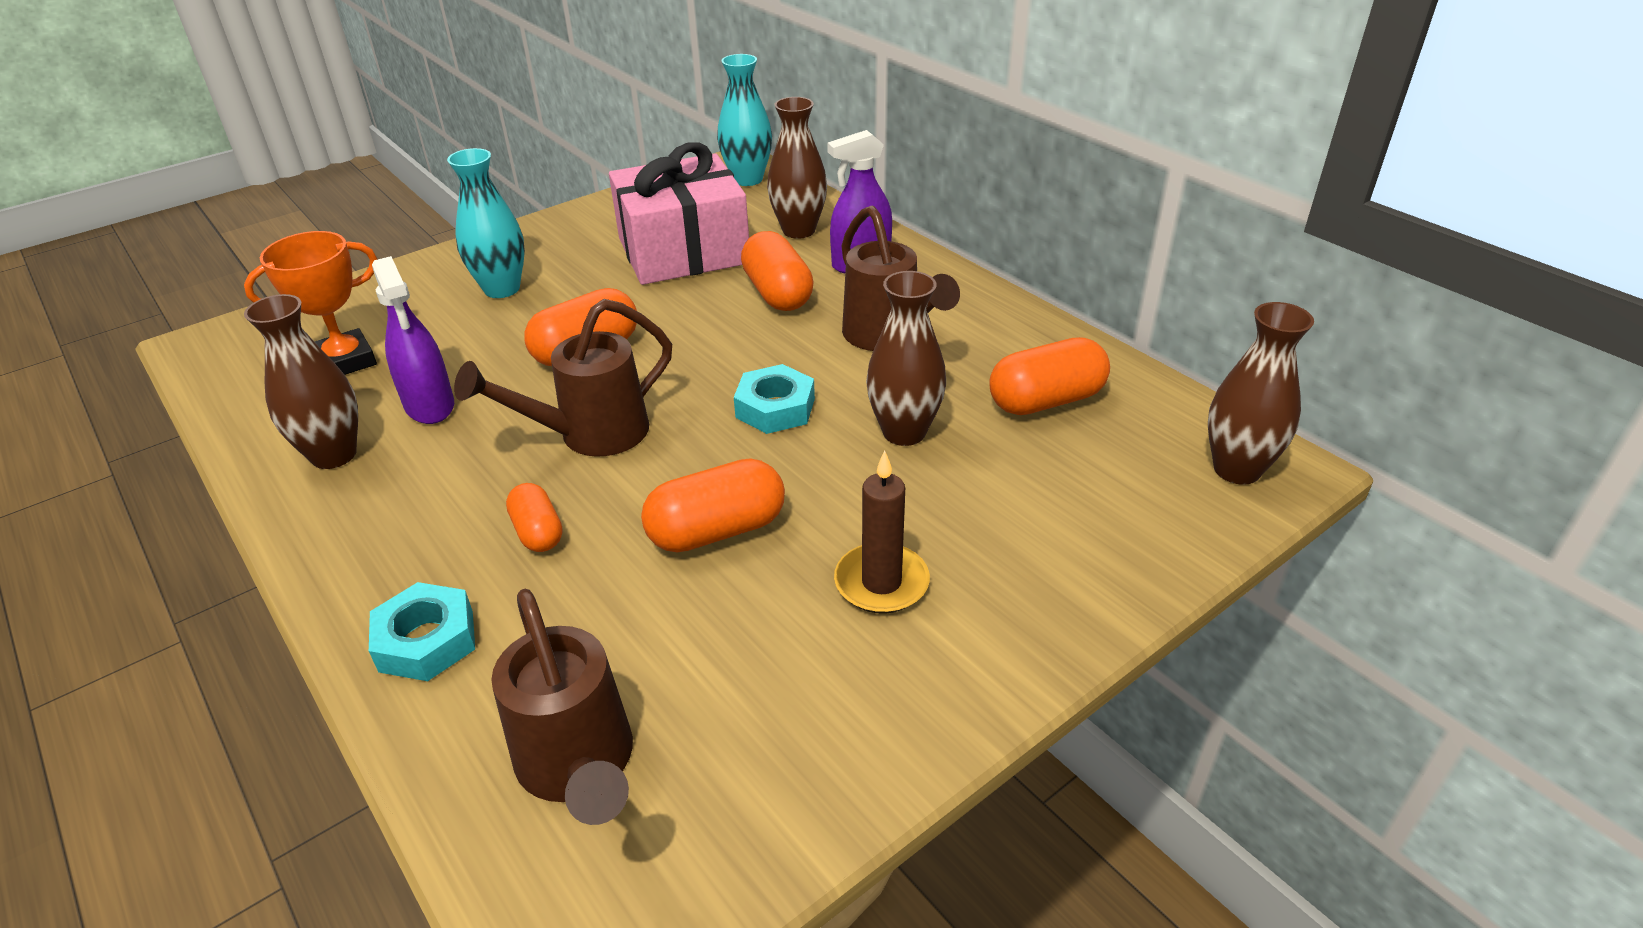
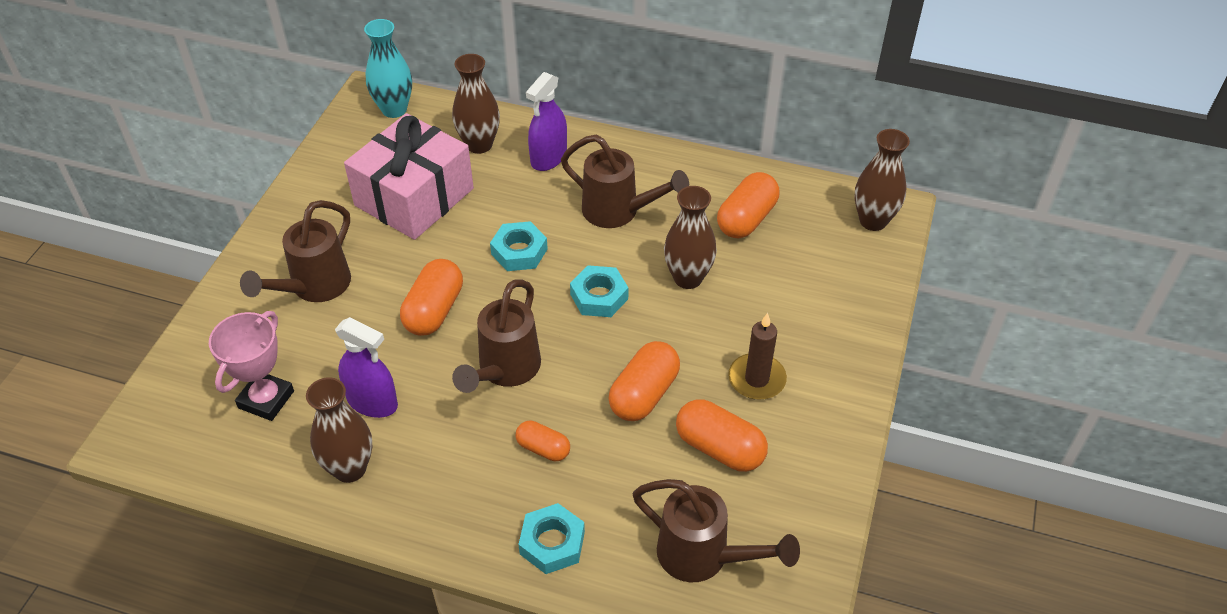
camera: 35 degrees left, 10 degrees up
(345, 361) = (266, 399): orange trophy -> pink trophy
(502, 289) = (313, 288): turquoise vase -> brown watering can
(734, 333) = (519, 251): none -> turquoise nut
(777, 293) = (516, 207): orange capsule -> orange capsule (719, 448)

